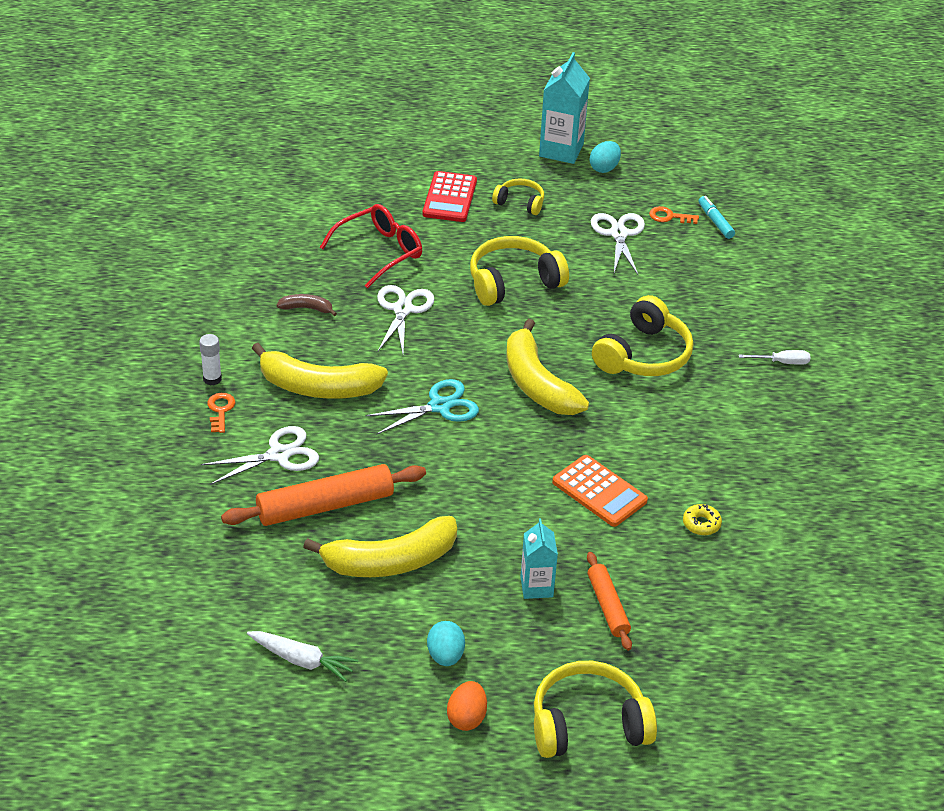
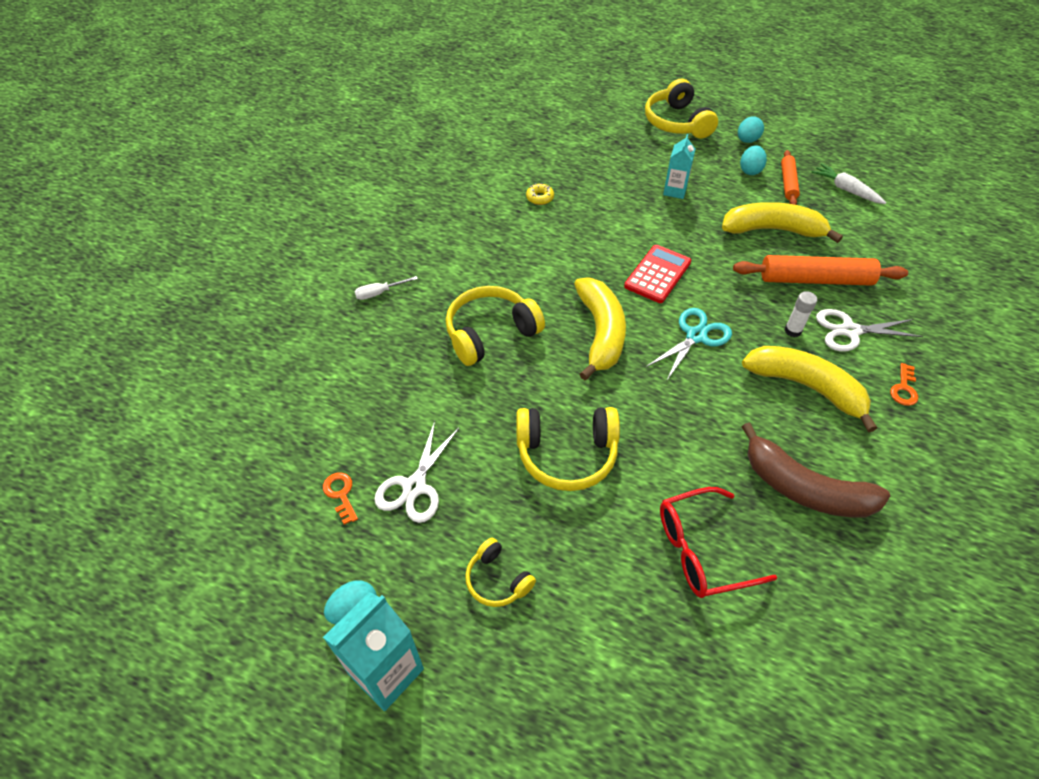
camera: 155 degrees left, 10 degrees up
(212, 379) = (913, 426): white glue stick -> white glue stick (792, 331)
(307, 308) = (804, 488): brown banana -> brown banana, size x2.21
(403, 309) = (698, 454): white scissors -> none
(440, 406) = (696, 336): turquoise scissors -> turquoise scissors turned 135 degrees clockwise
(449, 198) = (582, 622): red calculator -> red calculator (657, 274)
(466, 718) = (747, 140): orange egg -> turquoise egg
(588, 724) = (677, 122): yellow headphones -> yellow headphones turned 60 degrees clockwise
(599, 491) = (598, 235): orange calculator -> none
(607, 606) = (633, 170): orange rolling pin -> orange rolling pin (788, 183)
(669, 217) = (341, 494): orange key -> orange key turned 150 degrees counterclockwise
(715, 221) = (298, 470): turquoise marker -> none
(782, 362) = (379, 293): white screwdriver -> white screwdriver turned 45 degrees counterclockwise

